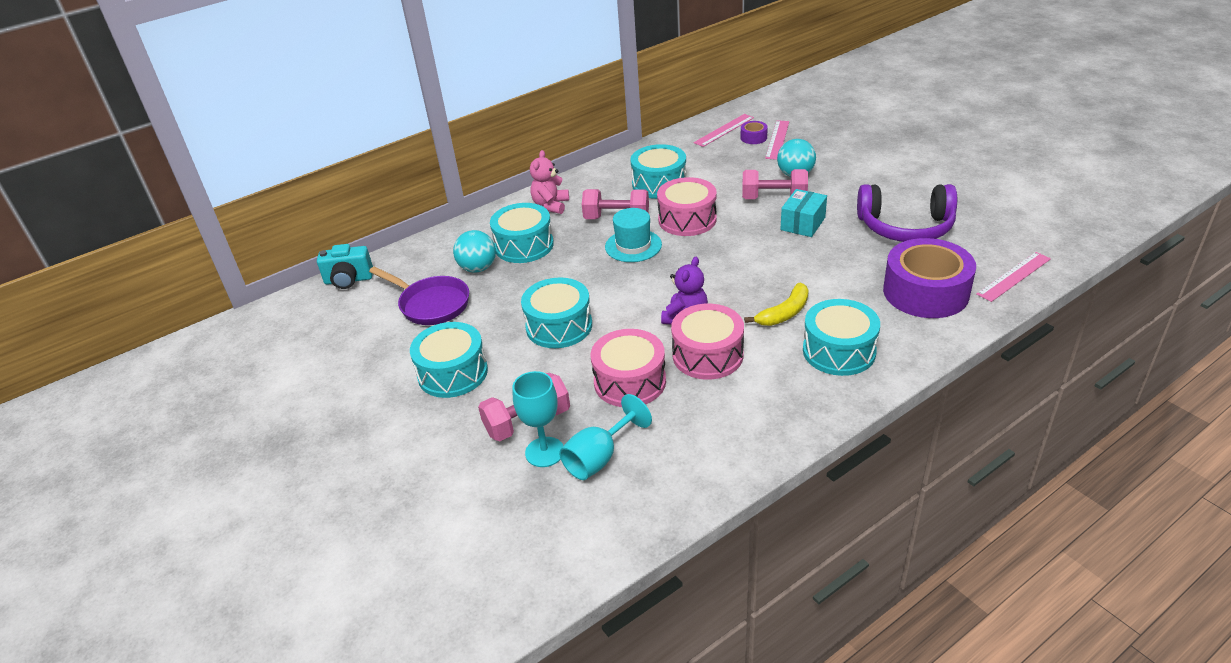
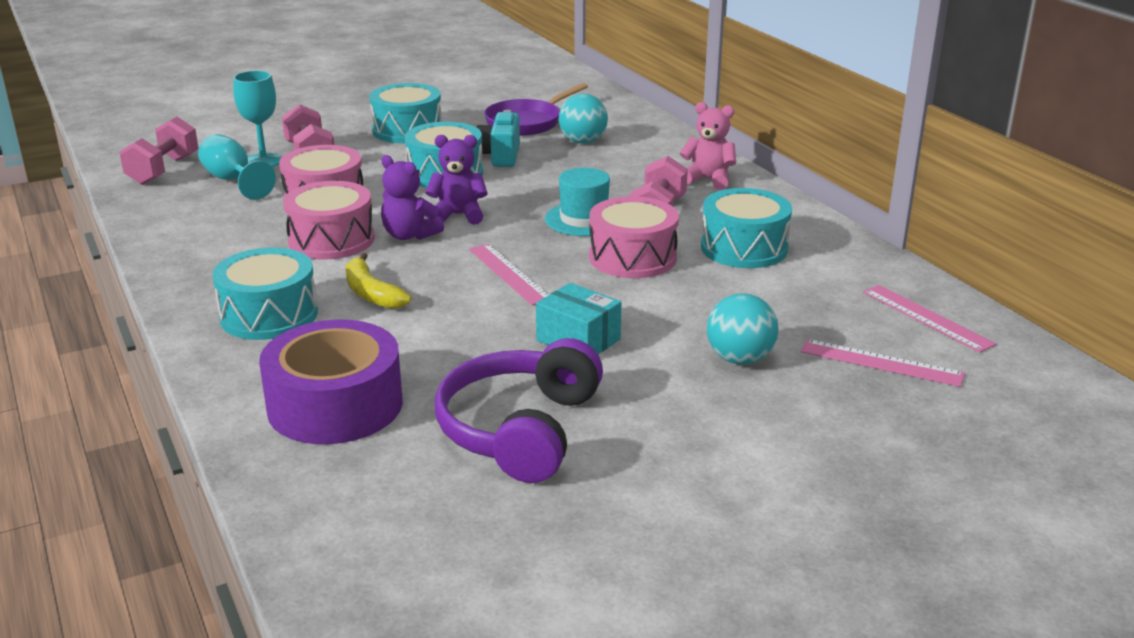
camera: 95 degrees right, 10 degrees down
(349, 280) = (594, 92): turquoise camera -> turquoise camera (500, 156)
(524, 245) = (618, 163): turquoise drum -> none
(642, 302) = (458, 215): none -> purple teddy bear
(753, 137) = (892, 341): purple tape -> none
(773, 198) = (666, 328): pink dumbbell -> pink dumbbell (163, 170)
(1014, 276) = (311, 501): pink ruler -> pink ruler (509, 274)

